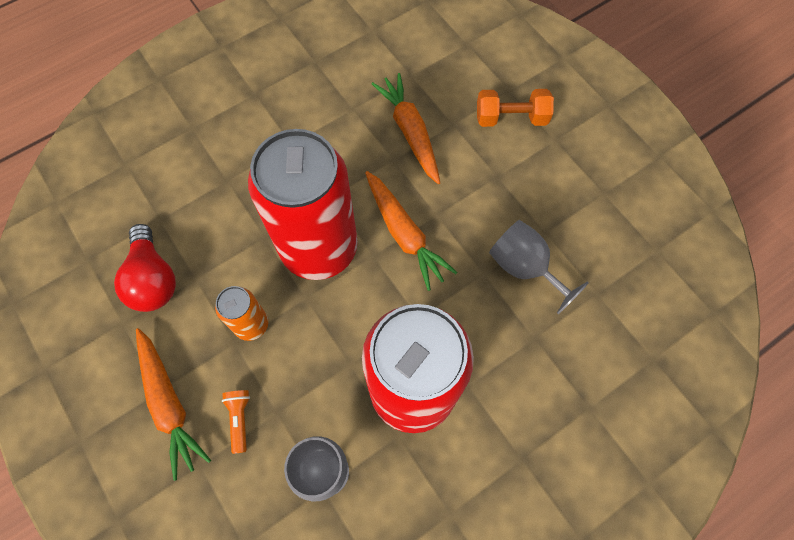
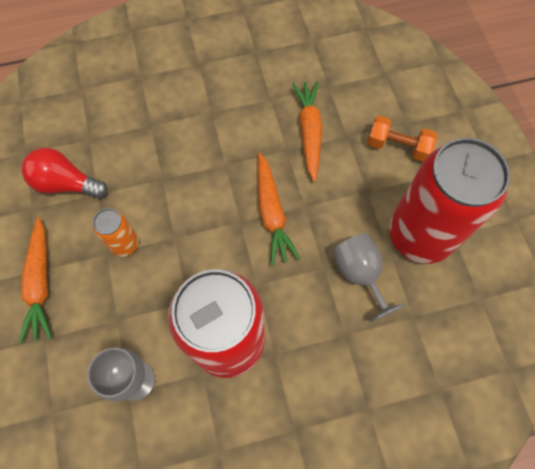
camera: 20 degrees right, 0 degrees up
(153, 279) = (66, 184): red light bulb -> red light bulb turned 105 degrees clockwise
(240, 419) = (87, 314): orange flashlight -> none
(319, 248) = (200, 201): red can -> red can (420, 235)

